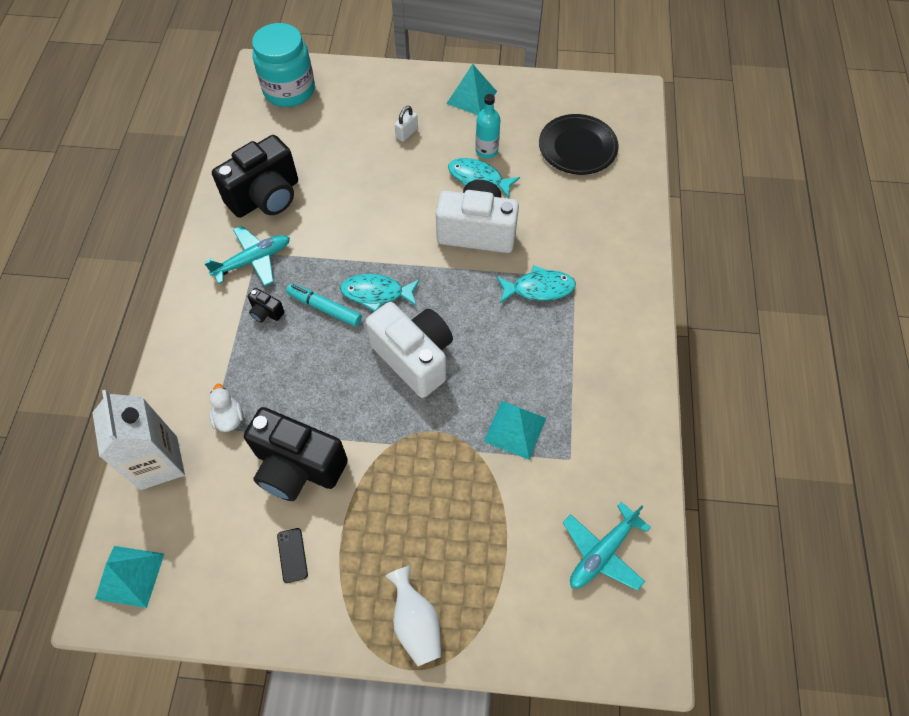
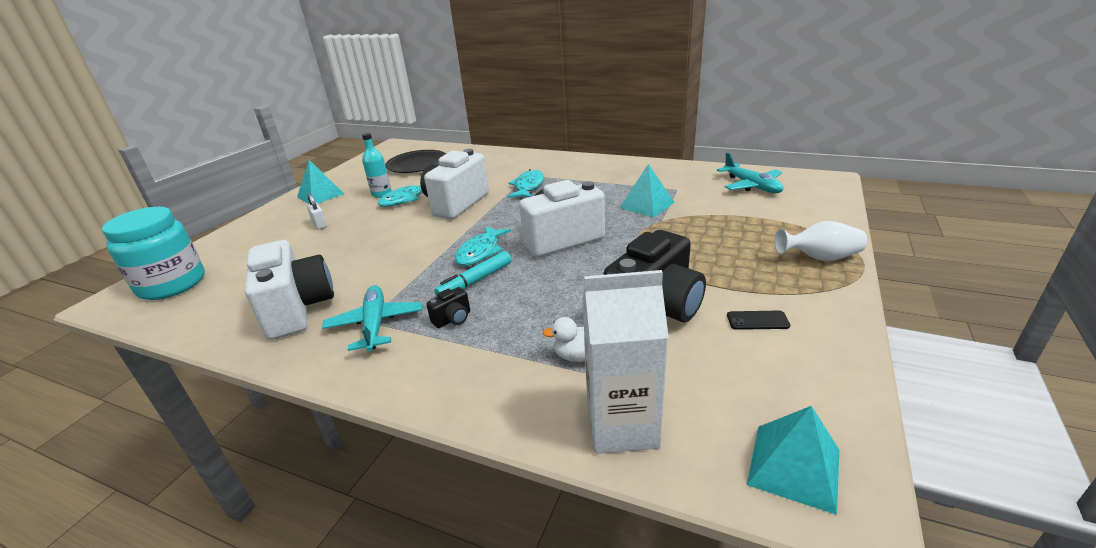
camera: 70 degrees left, 30 degrees down
(266, 197) = (297, 309): black camera -> white camera

